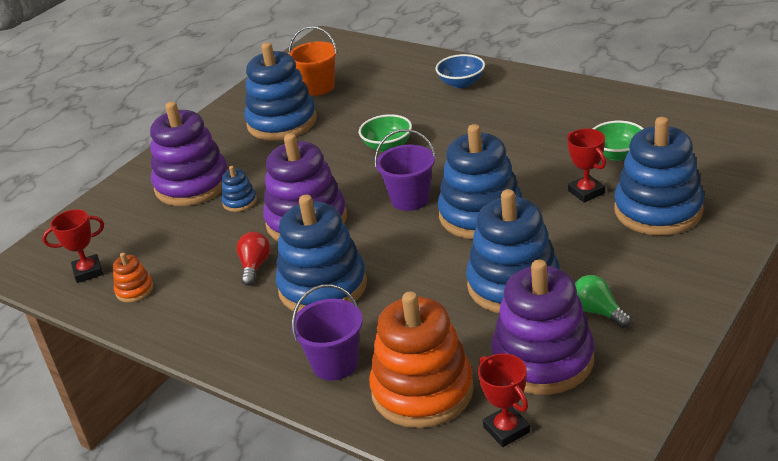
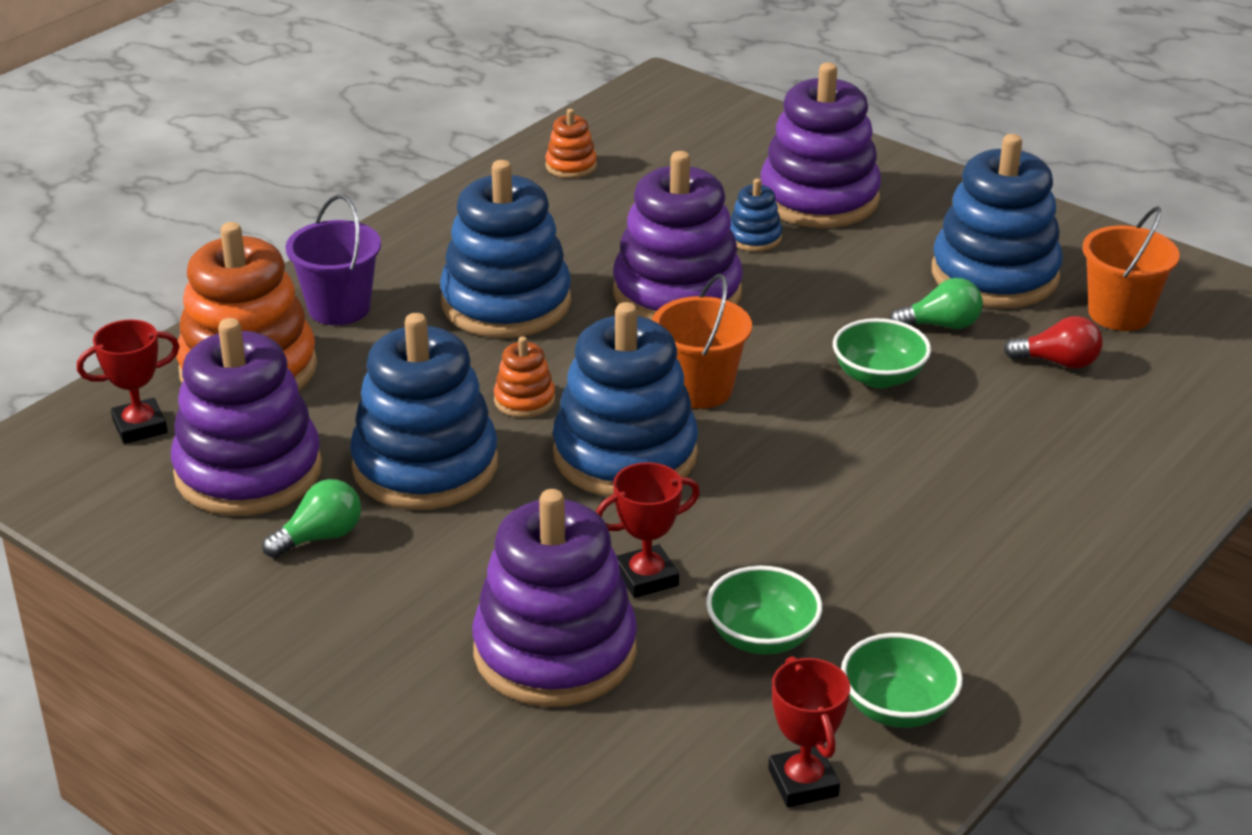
camera: 90 degrees right, 0 degrees up
(88, 272) = (629, 132): red trophy -> red trophy (803, 782)
(255, 266) = (581, 251): red light bulb -> red light bulb (1058, 362)
(334, 133) = (941, 325): none -> green light bulb
(410, 199) = (699, 389): purple bucket -> orange bucket
(434, 259) = (524, 400): none -> orange stacking toy
(461, 83) = (1103, 478): blue bowl -> none
(648, 117) = (897, 708): none -> green bowl
(658, 210) = (555, 651): blue stacking toy -> purple stacking toy

